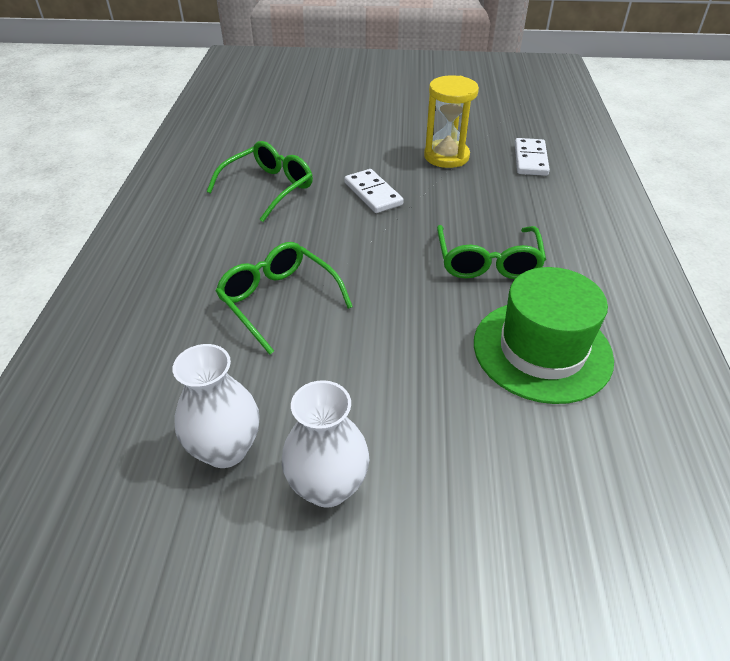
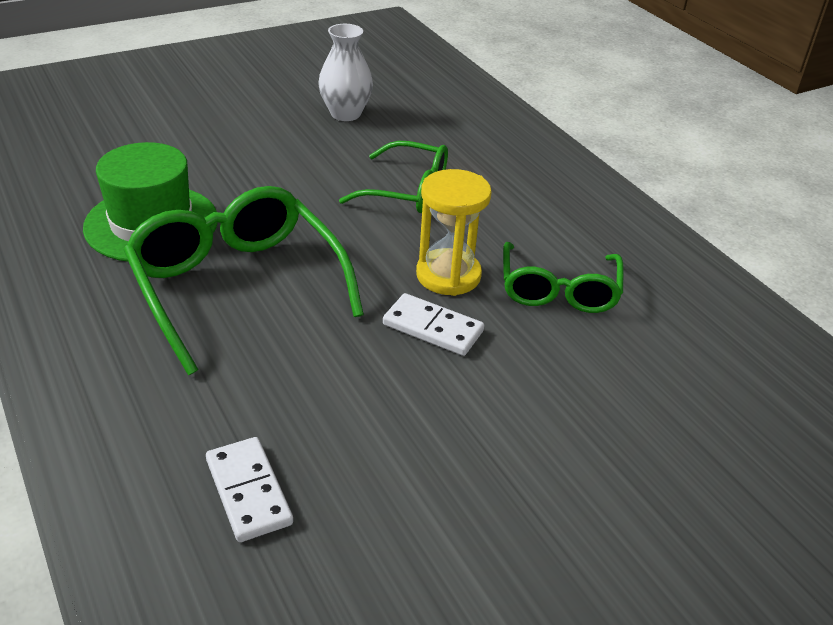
camera: 145 degrees right, 5 degrees down
(327, 486) = (269, 117): white vase -> none
(446, 156) = (389, 439): yellow hourglass -> yellow hourglass (448, 275)
(487, 262) = (237, 286): green glasses -> green glasses, size x1.60

